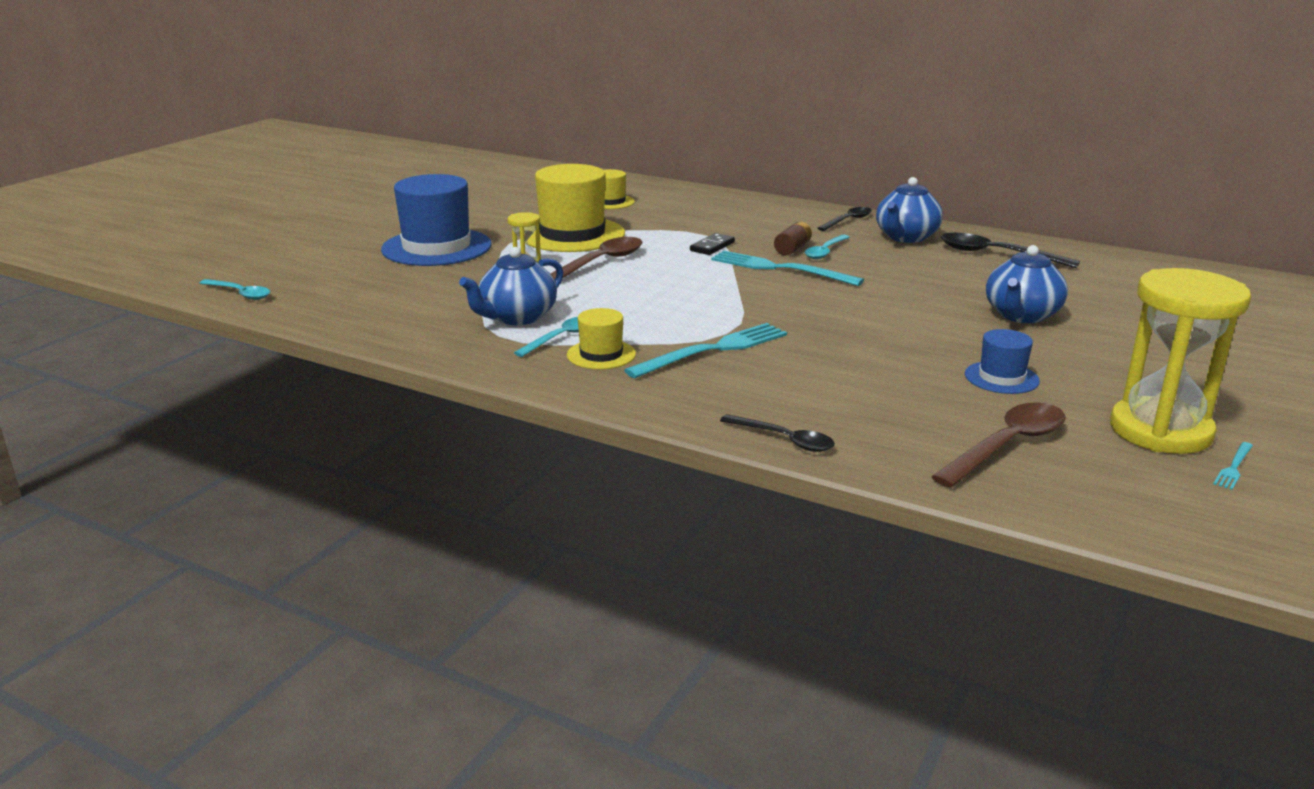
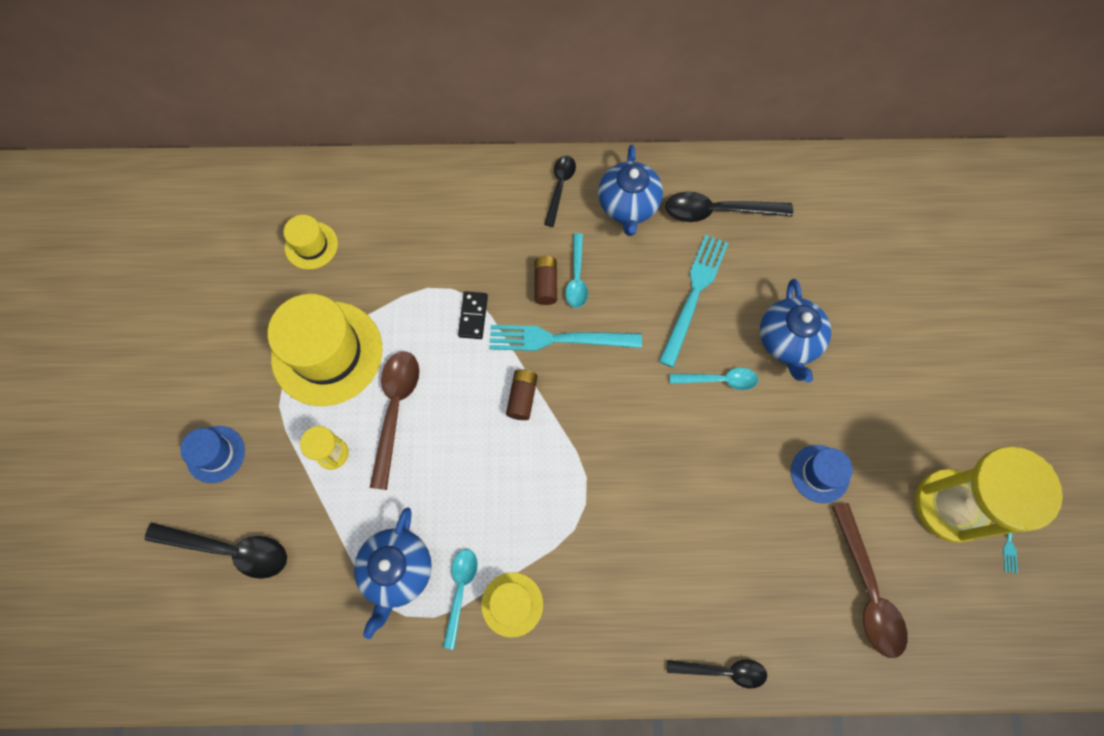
camera: 30 degrees left, 45 degrees up
(240, 294) = (103, 667): turquoise spoon -> turquoise spoon (719, 380)
(396, 279) = (229, 550): none -> black spoon
(436, 247) = (215, 454): blue hat -> blue hat, size x0.50
(713, 350) = (593, 544): turquoise fork -> turquoise fork (694, 295)
(718, 282) = (522, 397): none -> brown battery
(1007, 446) = (867, 589): brown spoon -> brown spoon turned 150 degrees clockwise

